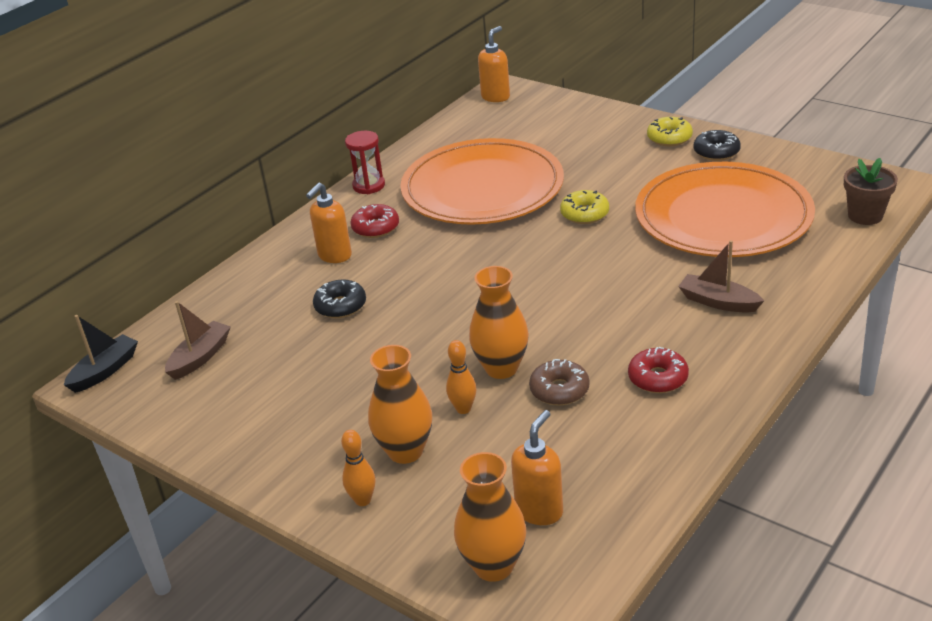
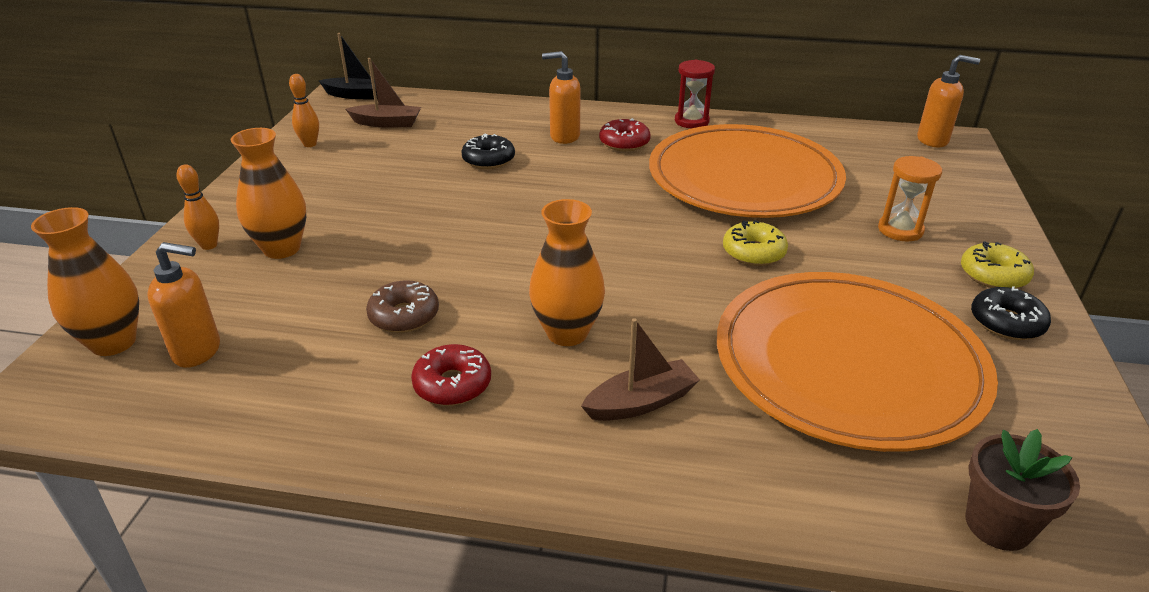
camera: 60 degrees right, 0 degrees up
(463, 409) = (354, 264): orange bowling pin -> orange bowling pin (310, 144)
(501, 368) = (429, 269): orange vase -> orange vase (567, 333)
(599, 151) = (900, 230): none -> orange hourglass
(718, 302) = (641, 402): brown boat -> brown boat turned 60 degrees clockwise

